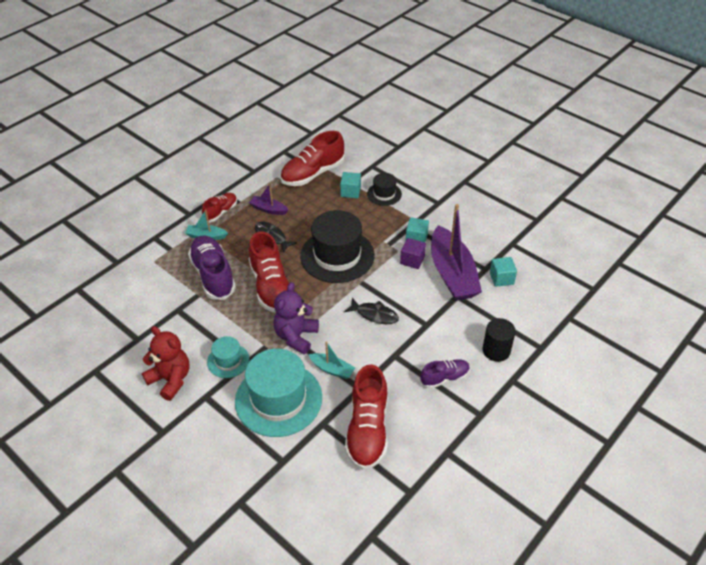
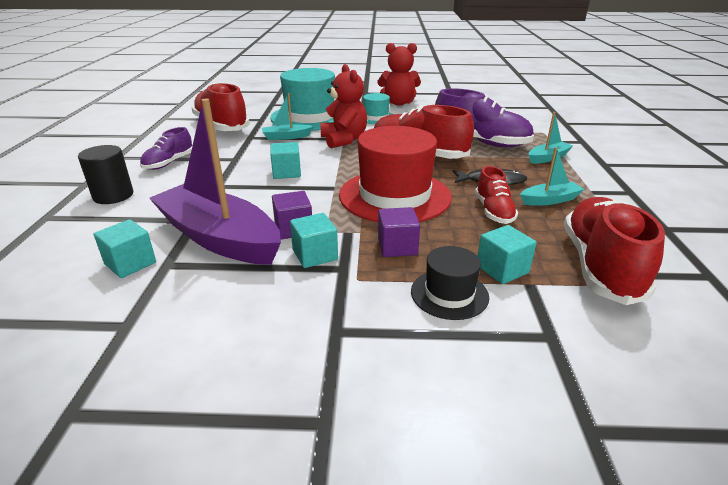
camera: 140 degrees right, 15 degrees down
(221, 212) = (585, 177): red shoe -> red shoe (493, 211)
(268, 209) = (549, 200): purple boat -> turquoise boat
(296, 336) = (344, 140): purple teddy bear -> red teddy bear
(337, 255) = (395, 196): black hat -> red hat
(374, 315) = (286, 172): black fish -> turquoise cube
(377, 224) = (397, 246): none -> purple cube

